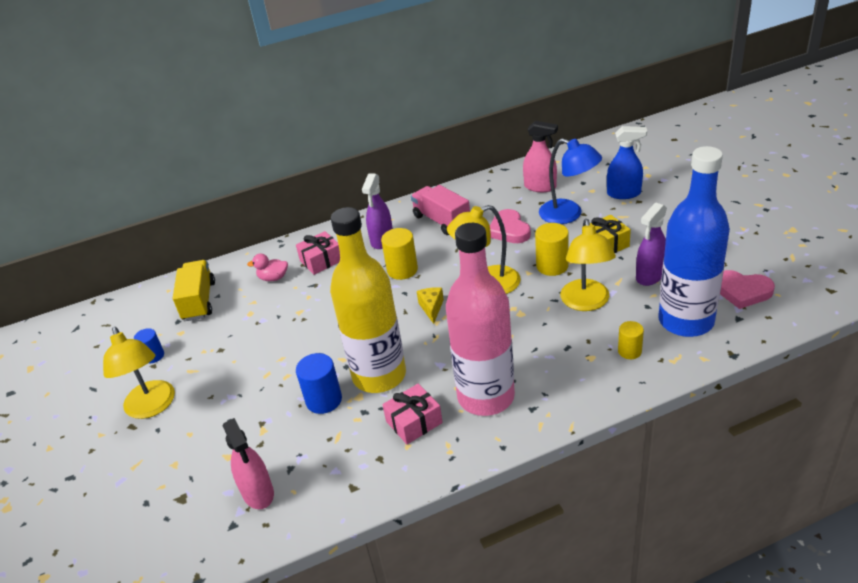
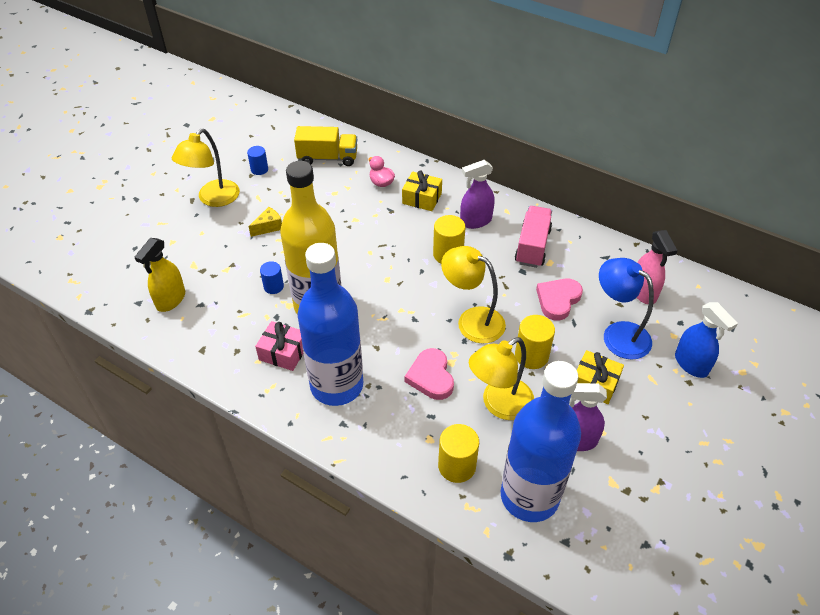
camera: 50 degrees right, 10 degrees up
(199, 301) = (328, 158): yellow truck -> yellow truck turned 45 degrees clockwise
(258, 493) = (171, 300): pink spray bottle -> yellow spray bottle
(321, 260) = (422, 198): pink gift -> yellow gift
(324, 400) = (273, 286): blue cylinder -> blue cylinder, size x0.64
(431, 308) = (415, 298): yellow cheese -> yellow cheese (268, 227)
(486, 397) = (337, 385): pink bottle -> blue bottle
(568, 215) = (618, 334): blue lamp -> blue lamp turned 135 degrees clockwise
(629, 351) = (457, 466): yellow cylinder -> yellow cylinder, size x1.57
(742, 291) = (610, 531): pink heart -> pink heart (431, 377)

